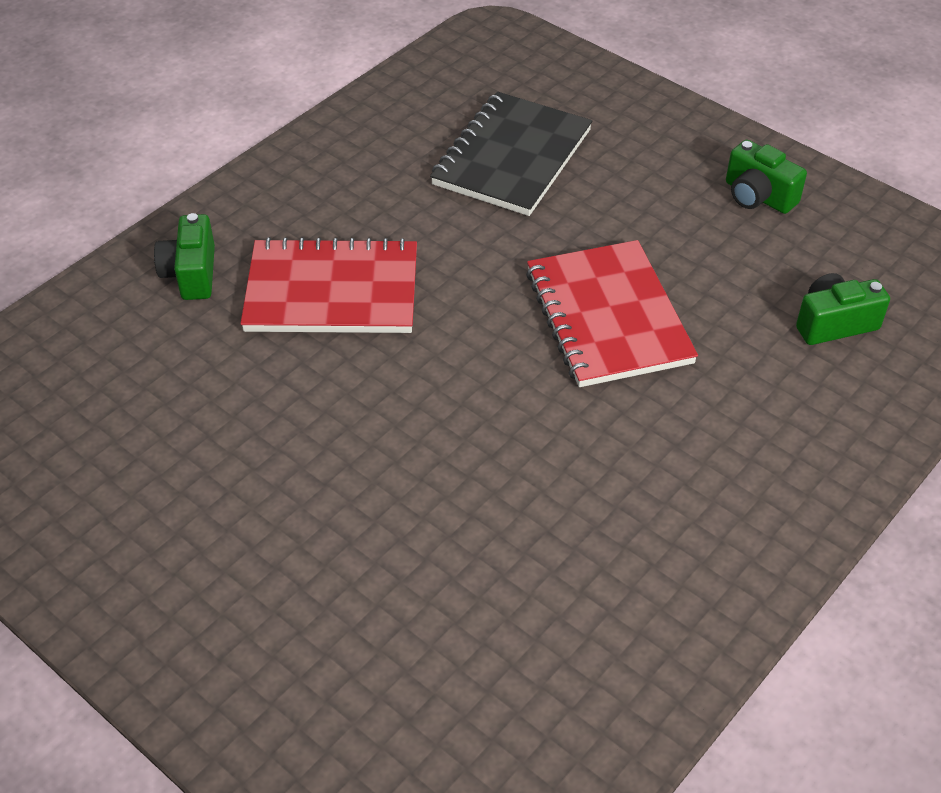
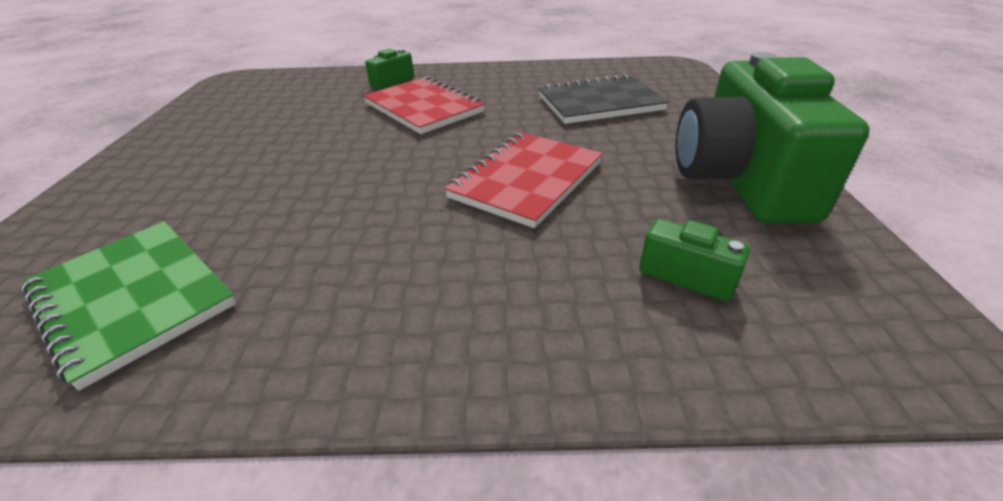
camera: 50 degrees right, 10 degrees down
(519, 677) = (133, 298): none -> green notebook
(758, 196) = (740, 180): green camera -> green camera, size x2.37

